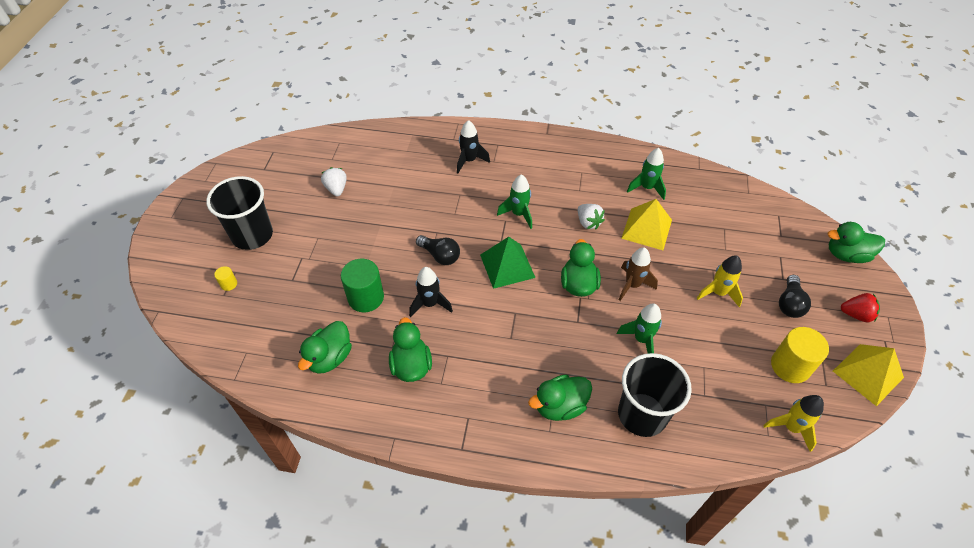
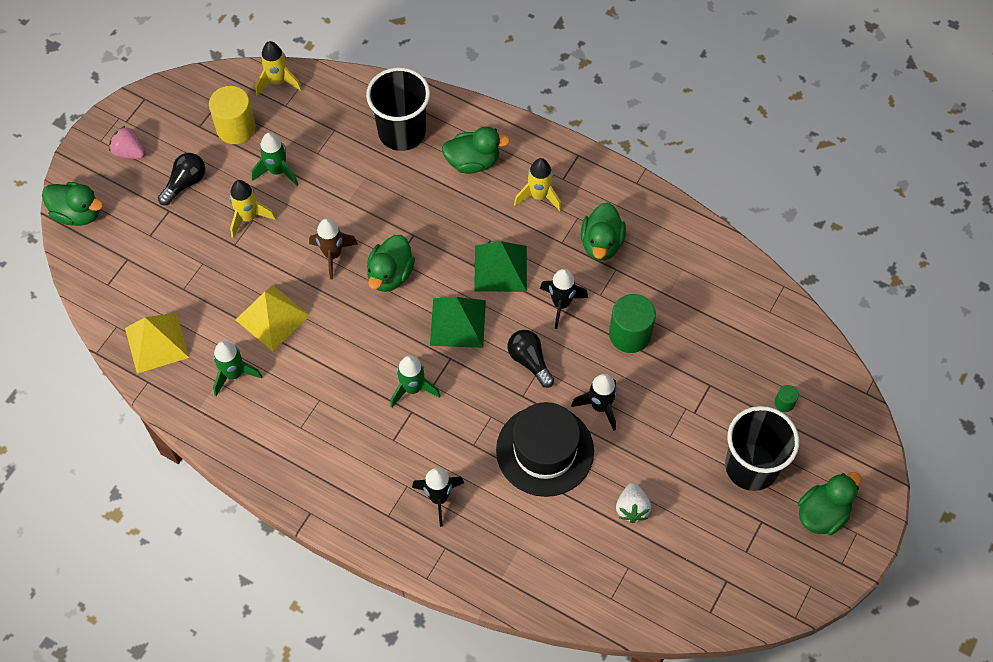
camera: 160 degrees left, 10 degrees up
(229, 284) = (784, 403): yellow cylinder -> green cylinder
(330, 358) = (682, 278): green duck -> green duck (822, 514)
(376, 241) = (600, 406): none -> black rocket
(408, 204) = (545, 450): none -> black hat
(484, 392) = (539, 196): none -> yellow rocket
(491, 317) = (500, 268): none -> green pyramid
(588, 223) = (335, 348): white strawberry -> none
(641, 339) = (360, 196): green rocket -> green rocket (277, 171)
(856, 314) = (129, 152): red strawberry -> pink strawberry
(868, 374) = (171, 100): yellow pyramid -> yellow pyramid (156, 342)

